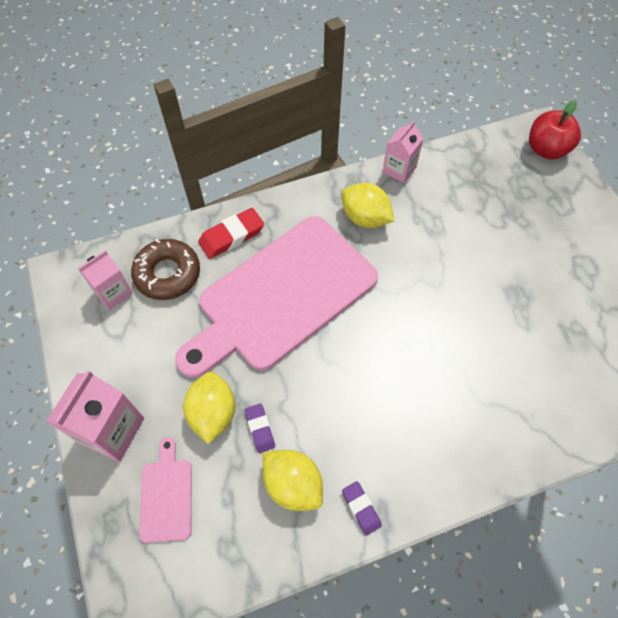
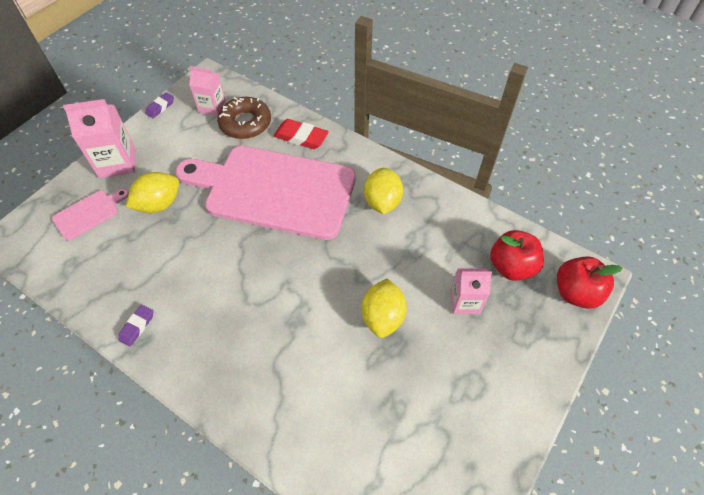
camera: 55 degrees right, 5 degrees down
(260, 429) = (163, 235): purple eraser -> purple eraser (160, 107)
(293, 484) = (133, 276): yellow lemon -> yellow lemon (382, 317)
(399, 169) = (448, 199): pink carton -> pink carton (464, 302)
(496, 172) = (511, 266): none -> red apple

